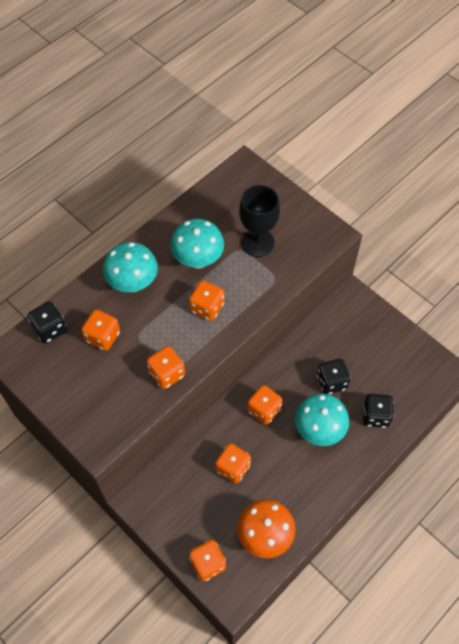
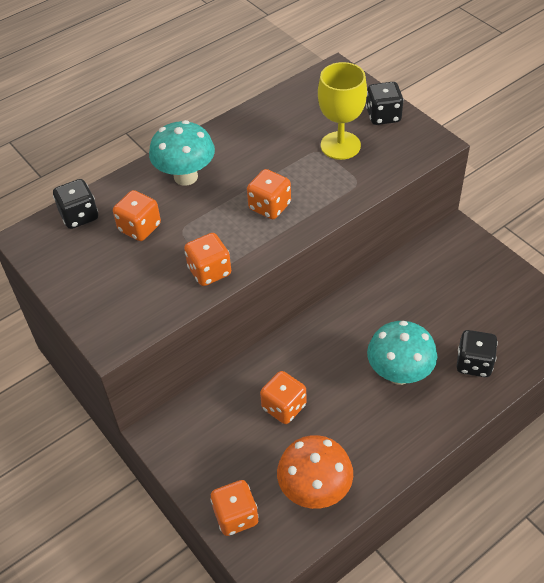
camera: 10 degrees right, 10 degrees down
(198, 260) = (266, 158): turquoise mushroom -> none
(257, 243) = (340, 145): black goblet -> yellow goblet
(264, 410) = (331, 345): orange dice -> none
(331, 382) = (421, 321): black dice -> black dice (383, 116)

